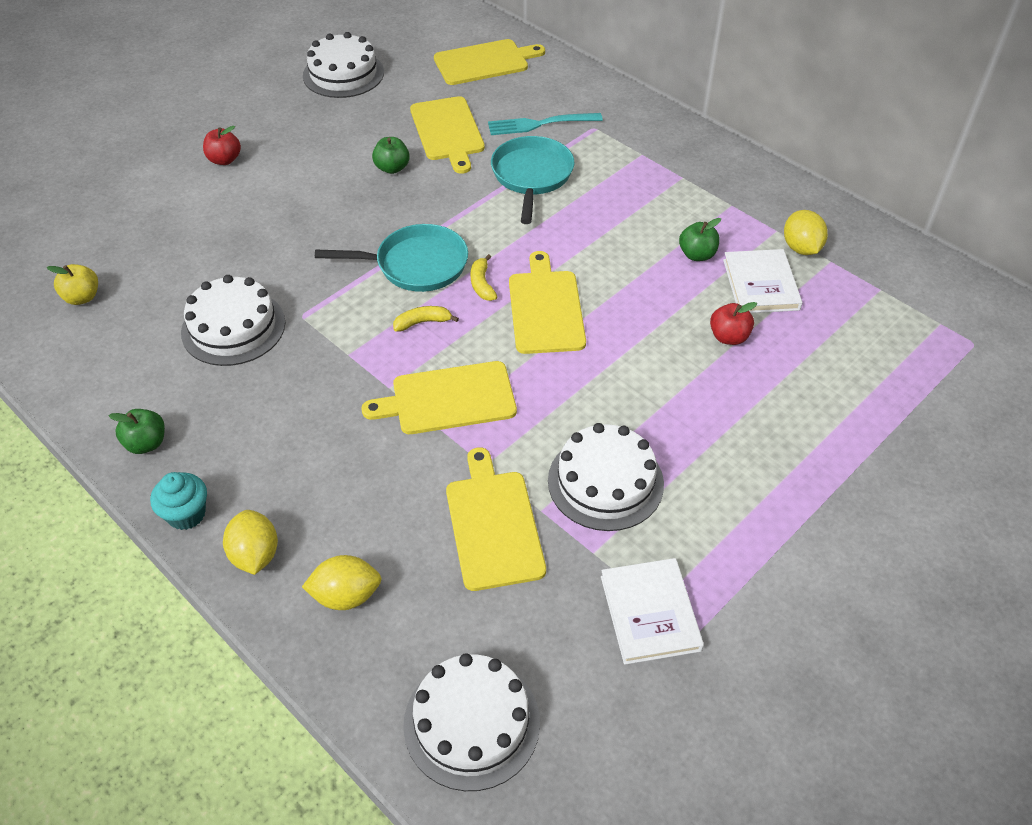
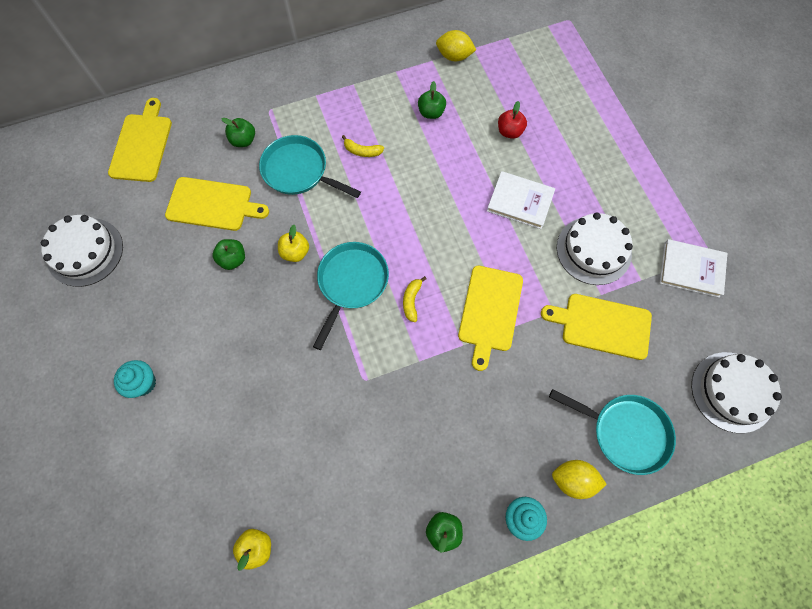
camera: 65 degrees left, 20 degrees up
(224, 160) = (143, 383): red apple -> turquoise cupcake
(233, 327) = (352, 433): white cake -> none
(346, 596) = (624, 432): yellow lemon -> turquoise pan
(428, 209) = (295, 252): none -> yellow apple
(482, 284) = (393, 249): yellow banana -> yellow banana (362, 151)
(541, 124) = (243, 140): turquoise fork -> green apple
(546, 308) = (436, 219): yellow cutting board -> none
(761, 284) = (474, 93): white book -> white book (520, 201)

